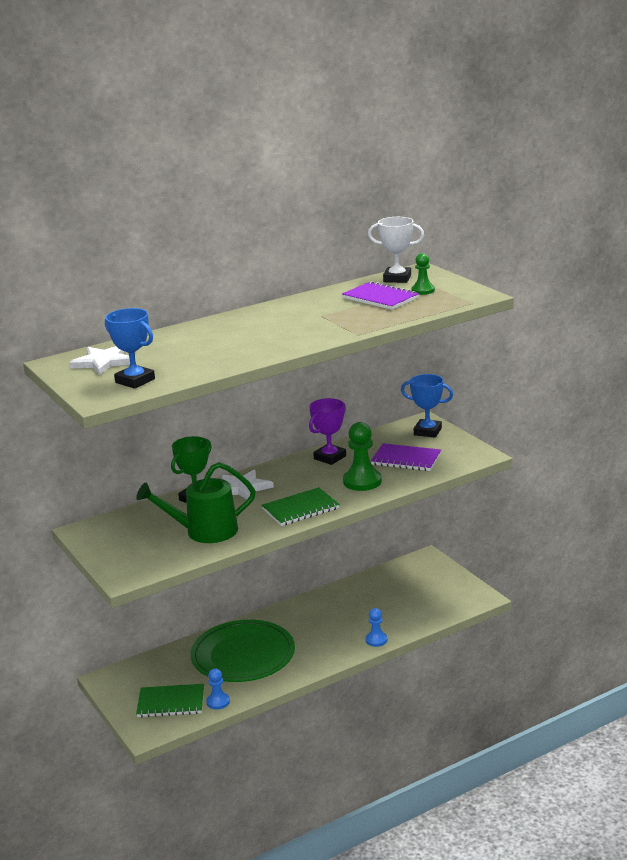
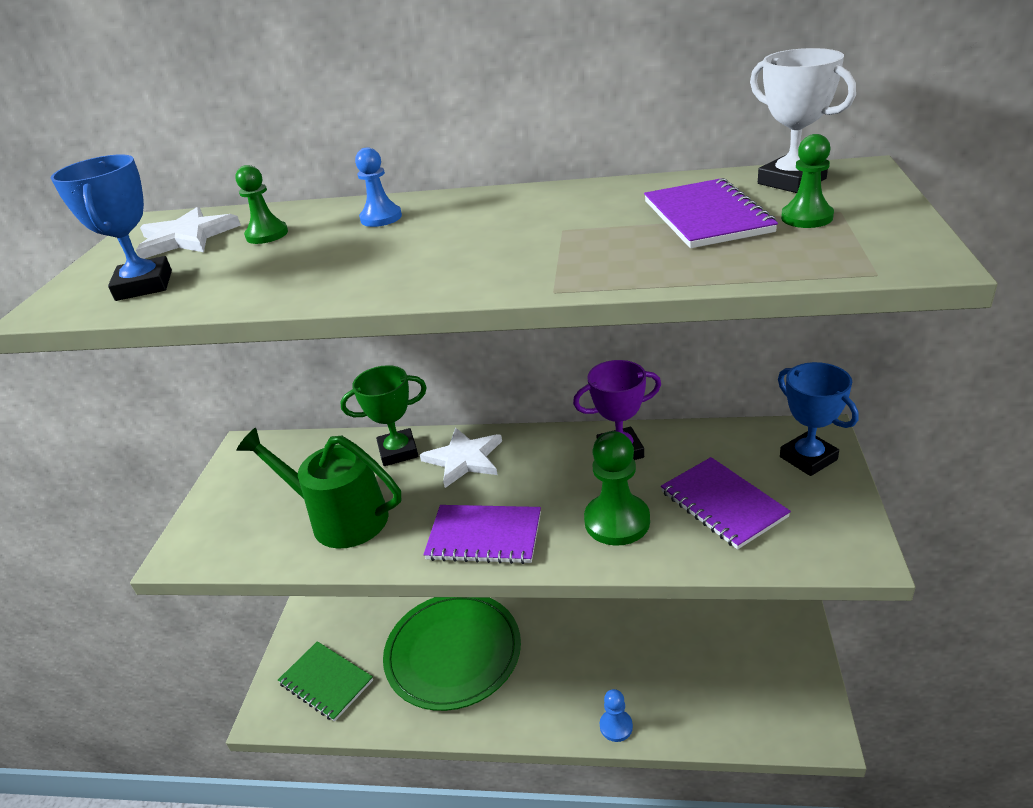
camera: 40 degrees right, 10 degrees up
(156, 350) = (267, 235): none -> green pawn
(218, 702) = (365, 714): blue pawn -> blue pawn (381, 218)
(300, 509) = (484, 536): green notebook -> purple notebook

